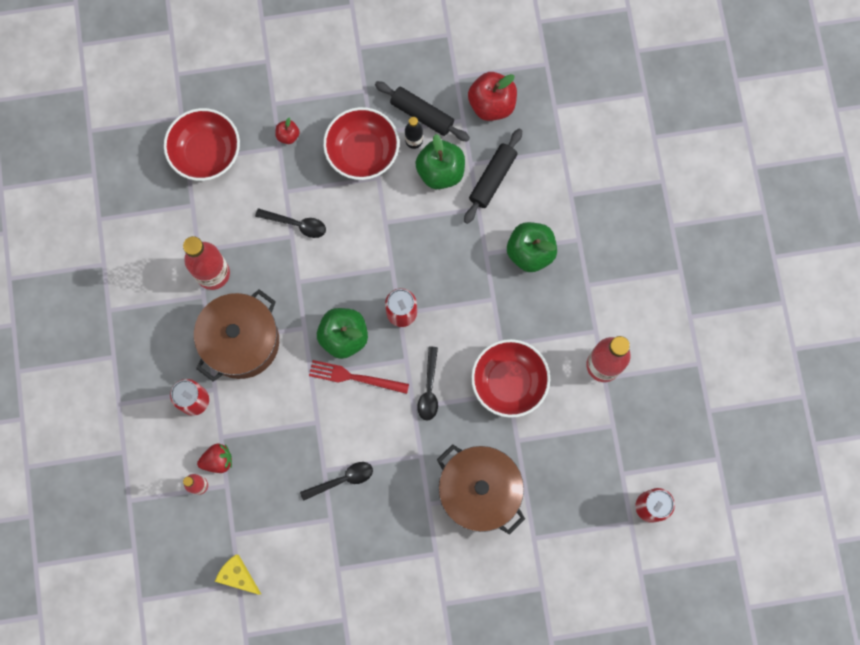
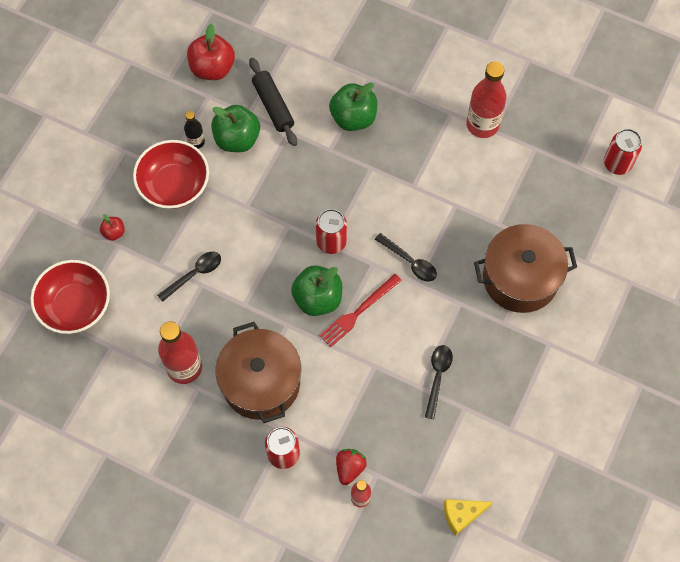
camera: 55 degrees left, 10 degrees down
(422, 114) = (179, 122): black rolling pin -> none
(509, 382) = (447, 199): red bowl -> none

